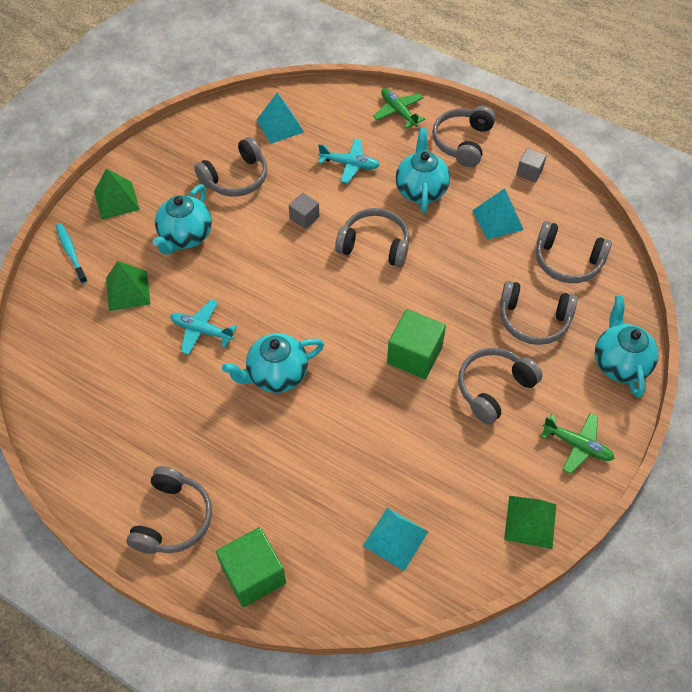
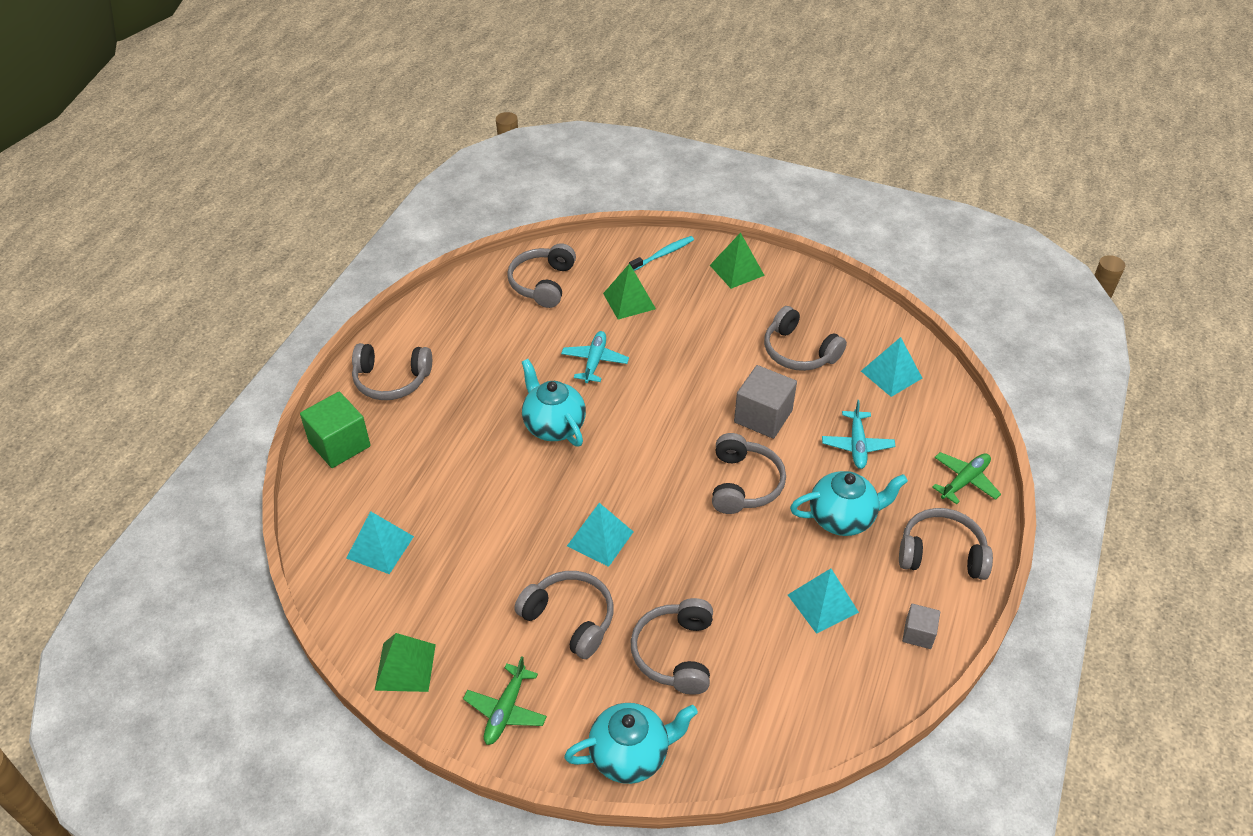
camera: 80 degrees right, 10 degrees down
(185, 236) = (707, 328): turquoise teapot -> none
(304, 217) = (763, 416): grey cube -> grey cube, size x1.80
(414, 355) = (600, 538): green cube -> turquoise pyramid
(567, 261) = (778, 687): grey headphones -> grey headphones (542, 283)

